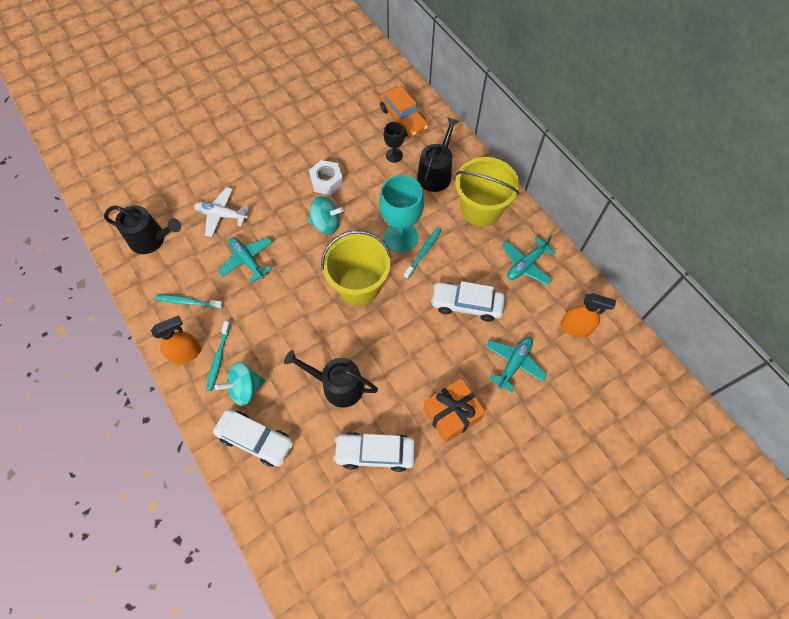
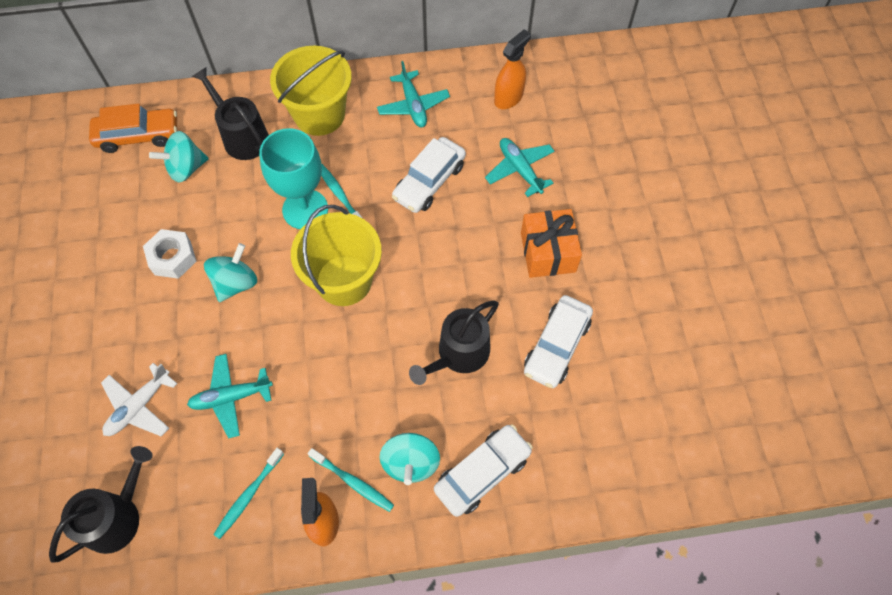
camera: 65 degrees left, 0 degrees up
(394, 155) = (186, 168): black goblet -> turquoise spinning top

